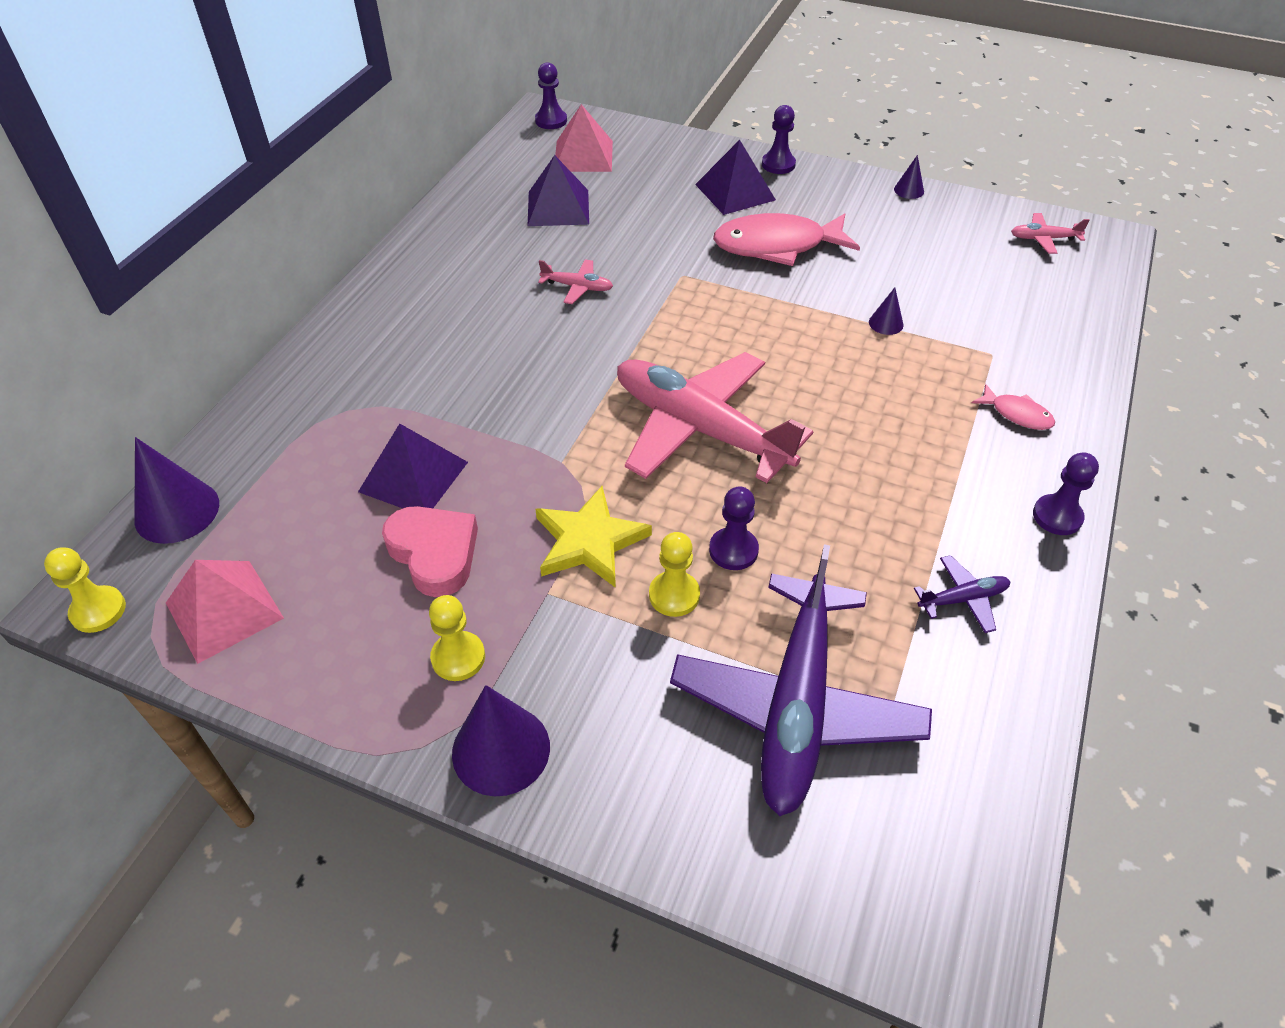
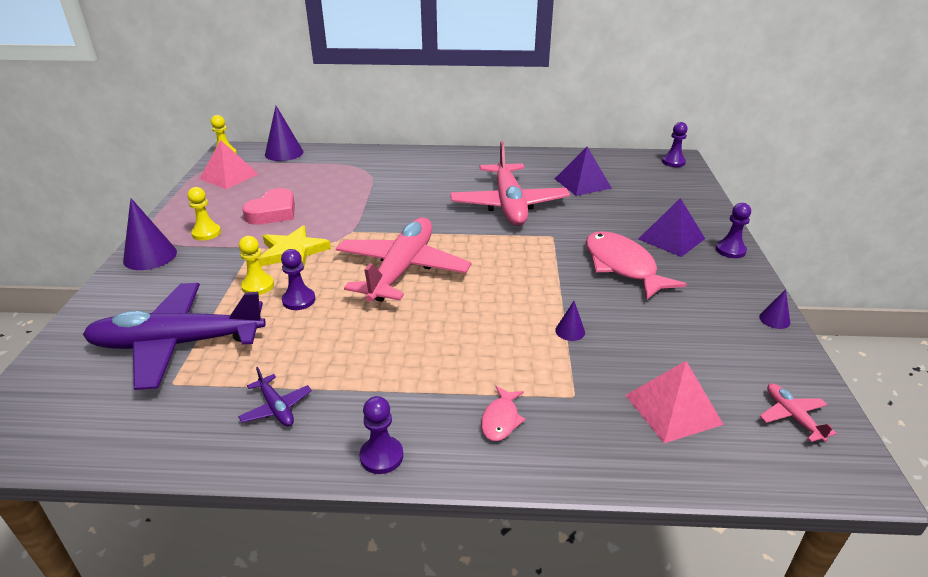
camera: 70 degrees right, 15 degrees down
(413, 477) = (324, 195): purple pyramid -> none
(577, 287) = (509, 205): pink plane -> pink plane, size x2.48
(583, 156) = (647, 179): pink pyramid -> pink pyramid (673, 409)

